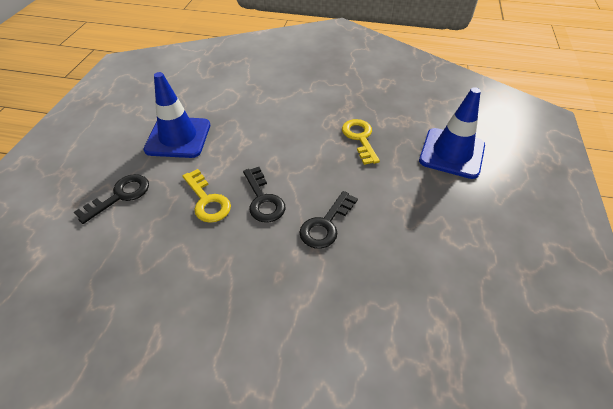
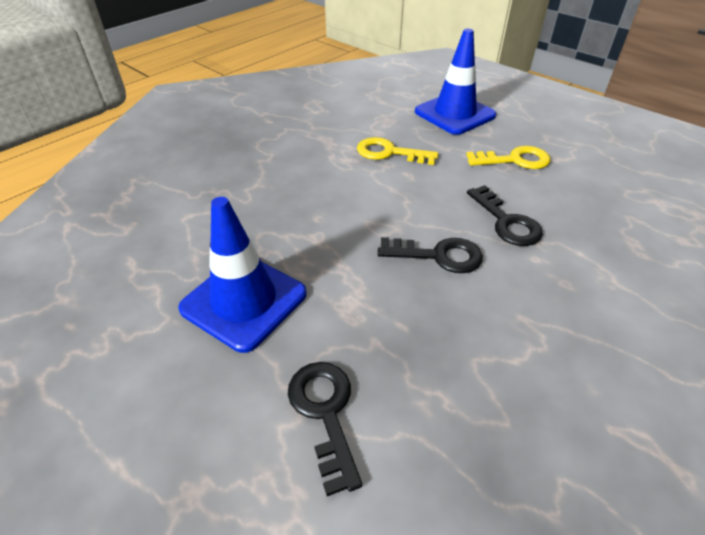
camera: 60 degrees left, 5 degrees down
(207, 200) = (406, 308): yellow key -> yellow key (514, 160)

